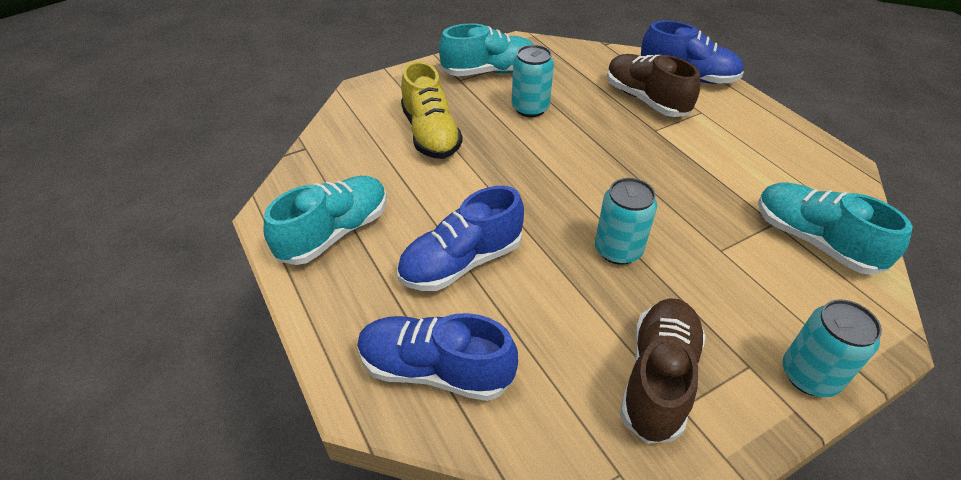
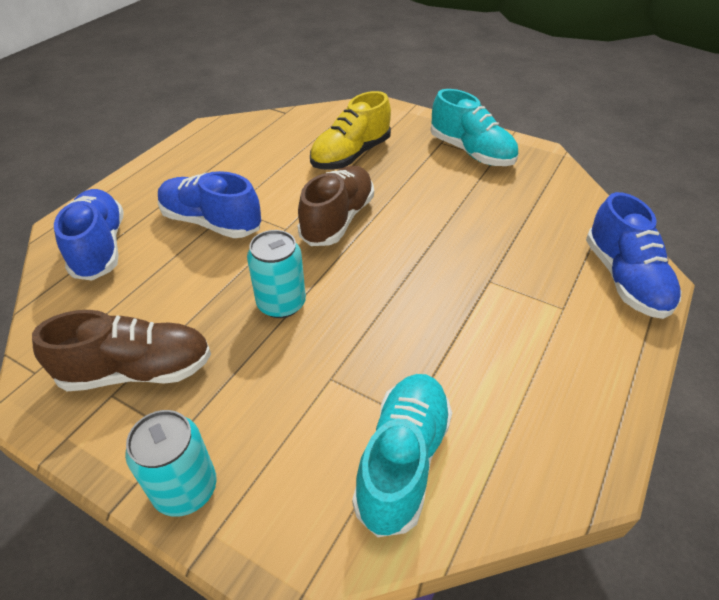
camera: 60 degrees right, 0 degrees up
(334, 233) = (206, 158): turquoise shoe -> none
(530, 108) = (440, 191): turquoise can -> none
(645, 100) = (537, 259): brown shoe -> brown shoe (337, 220)

